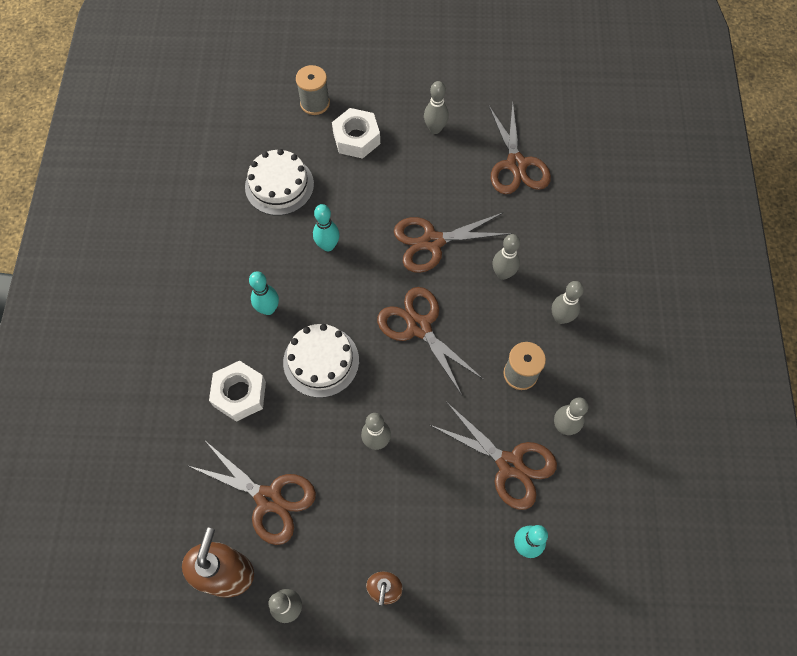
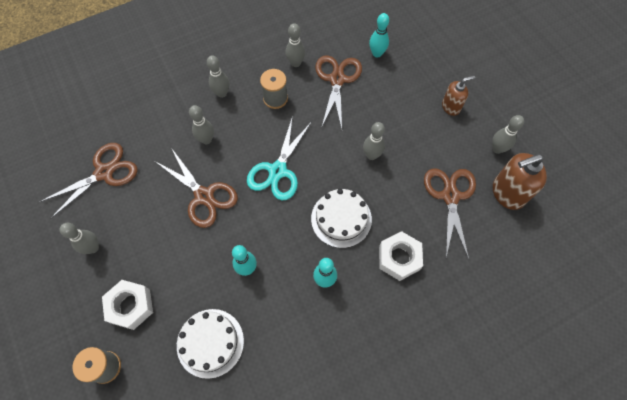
camera: 120 degrees left, 0 degrees up
(419, 327) = (278, 171): brown scissors -> turquoise scissors

